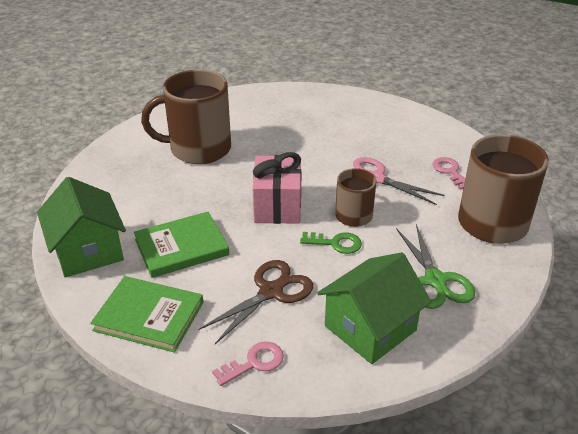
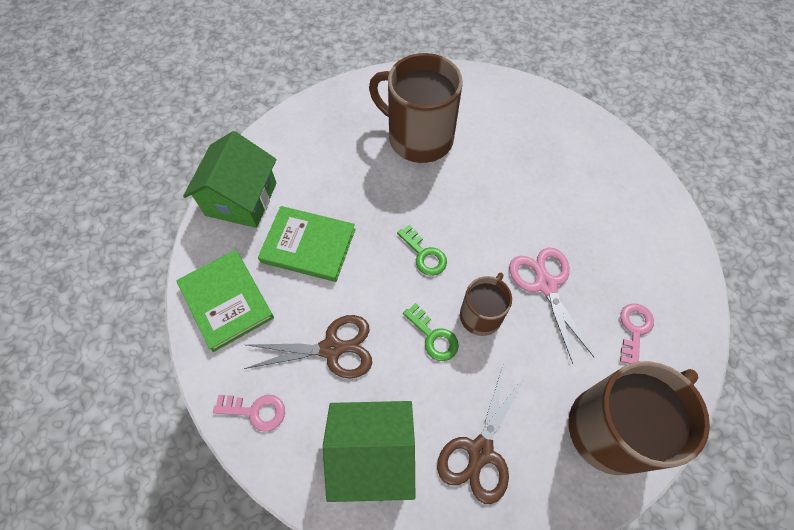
camera: 40 degrees right, 25 degrees up
(277, 206) = (424, 254): pink gift -> green key
(435, 280) = (480, 451): green scissors -> brown scissors

